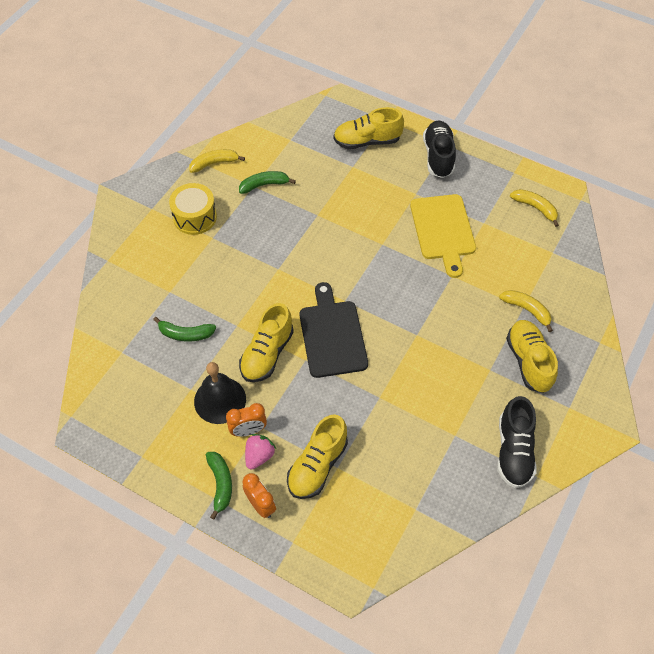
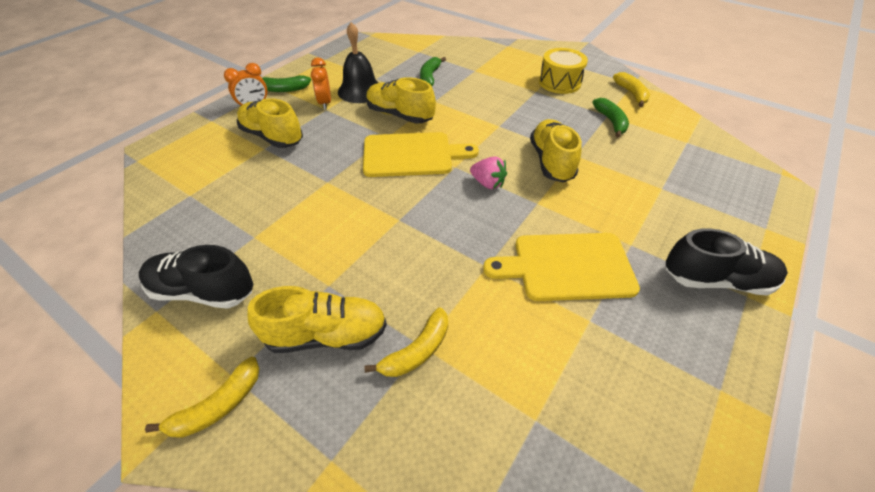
camera: 95 degrees right, 10 degrees down
(259, 456) = (299, 107): pink strawberry -> pink strawberry (487, 183)
(332, 335) = (412, 155): black cutting board -> yellow cutting board
(367, 141) = (713, 205): yellow shoe -> yellow shoe (551, 161)
(535, 208) = (639, 411): yellow banana -> yellow banana (218, 406)

